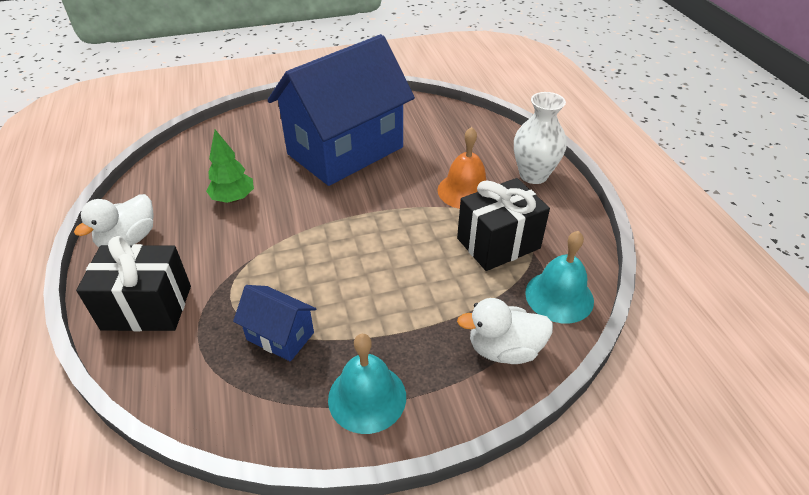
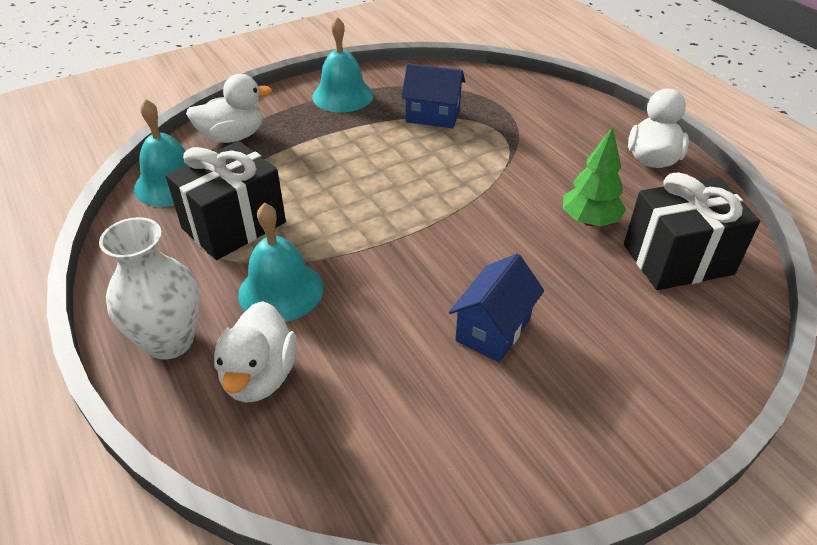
camera: 165 degrees right, 0 degrees up
(147, 307) = (565, 115): black gift -> black gift (677, 259)
(345, 151) = (493, 329): blue house -> blue house, size x0.42
(465, 191) = (281, 291): orange bell -> turquoise bell
(480, 151) = (259, 376): none -> white duck

